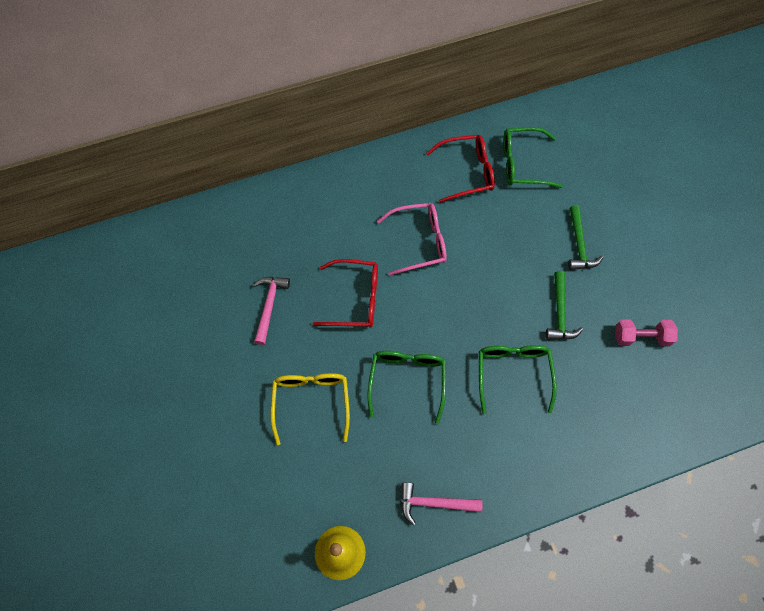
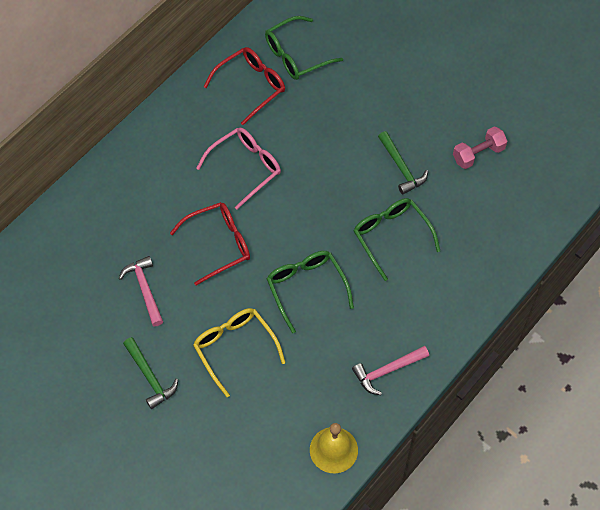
camera: 30 degrees left, 5 degrees down
(579, 245) = (385, 103): green hammer -> green hammer (150, 377)

